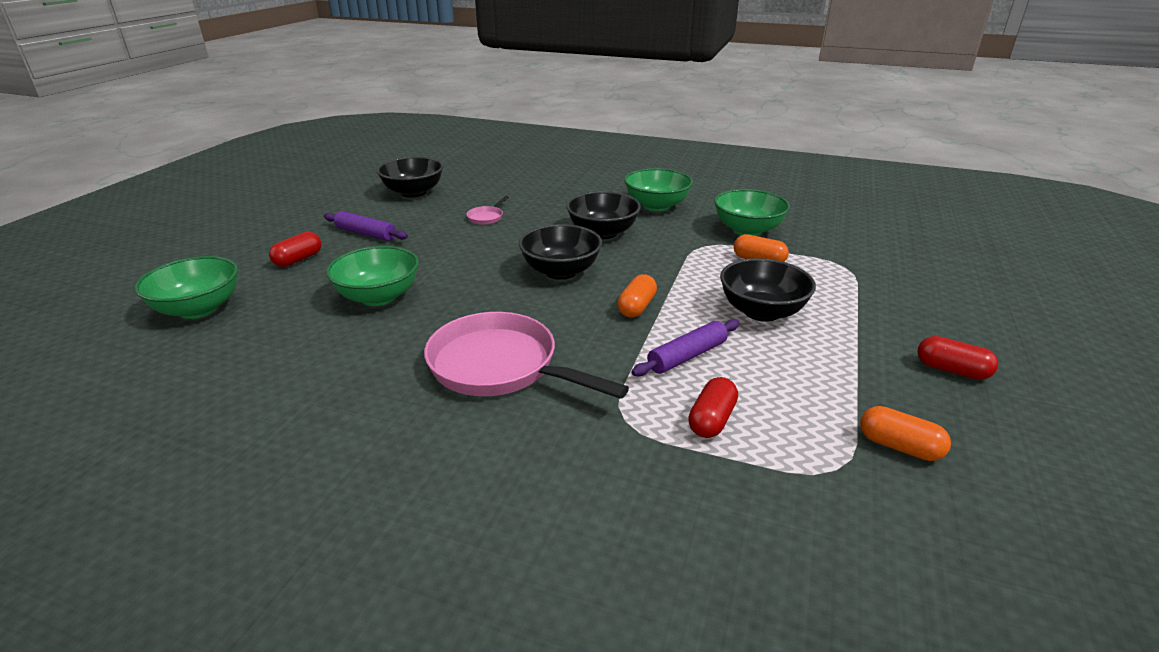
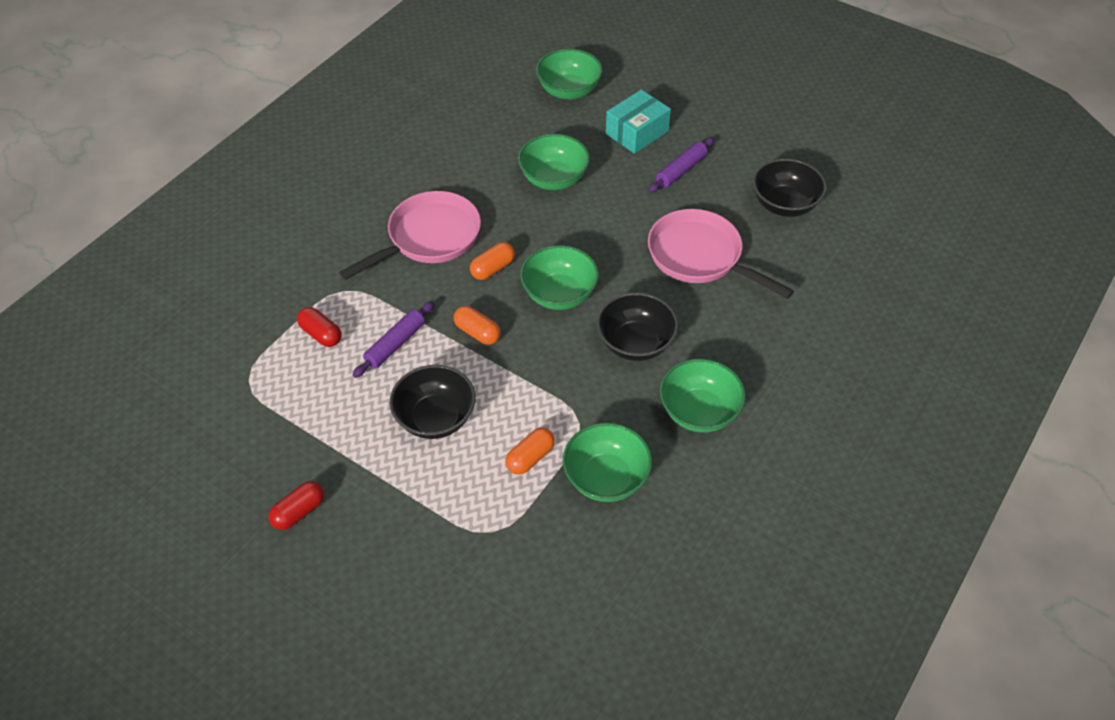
camera: 105 degrees right, 20 degrees up
(298, 260) = (637, 132): red capsule -> turquoise box
(486, 217) = (700, 257): pink pan -> pink pan, size x2.43
(560, 271) = (559, 294): black bowl -> green bowl
(687, 356) = (395, 344): purple rolling pin -> purple rolling pin turned 60 degrees clockwise
(899, 446) = (247, 424): orange capsule -> orange capsule (493, 268)

